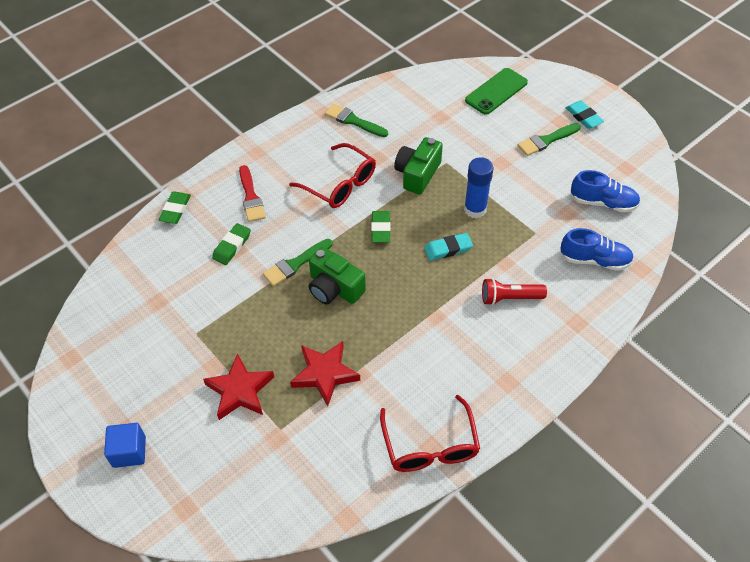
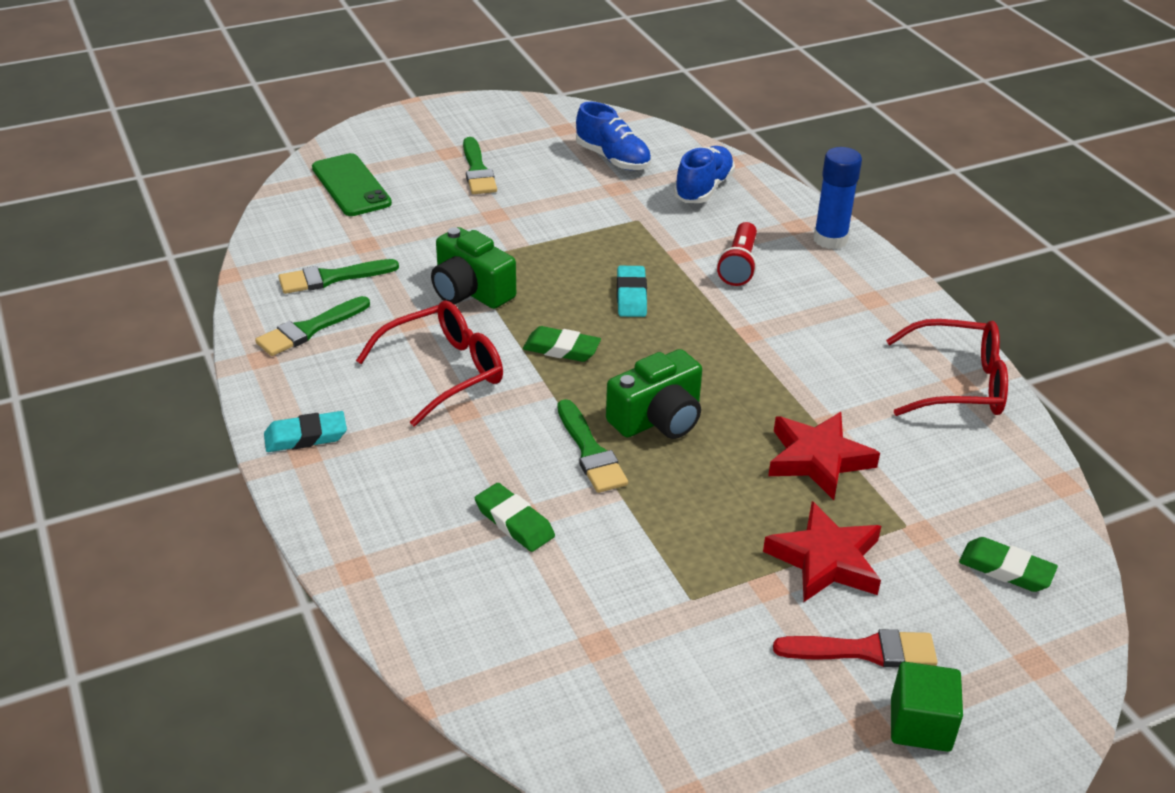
camera: 75 degrees left, 15 degrees down
(129, 451) = (920, 725): blue cube -> green cube
(175, 210) = (382, 587): green eraser -> green eraser (1006, 569)
(251, 197) = (411, 479): red brush -> red brush (864, 650)
(402, 114) = (332, 278): none -> green brush
(475, 209) = (570, 256): blue glue stick -> blue glue stick (830, 239)
(583, 117) = (454, 133): turquoise eraser -> turquoise eraser (306, 436)
(603, 202) = (613, 159): blue shoe -> blue shoe turned 105 degrees clockwise

